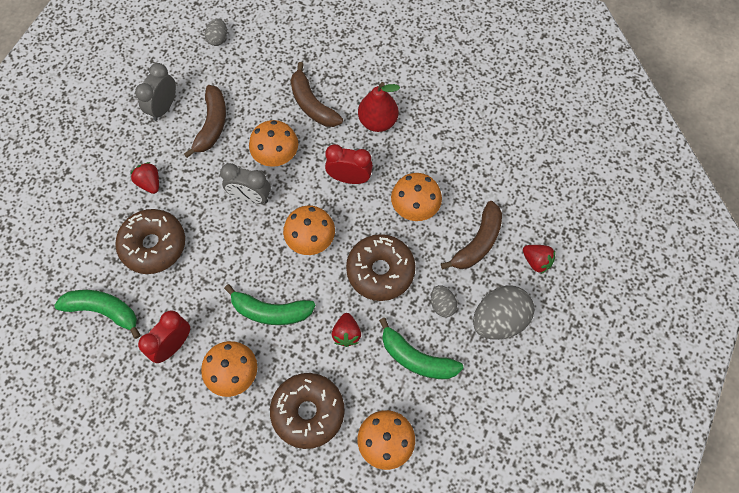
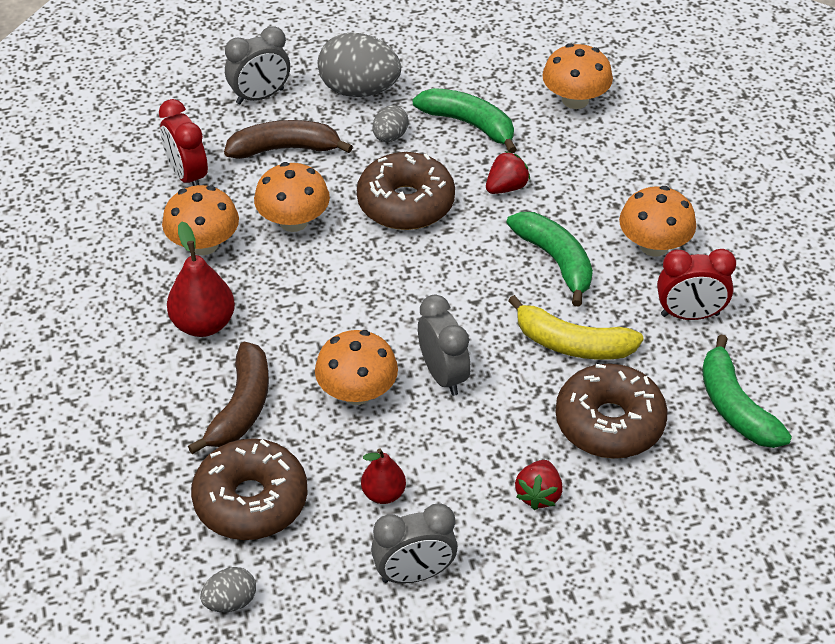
camera: 130 degrees left, 20 degrees down
(212, 125) = (383, 494): brown banana -> red pear
(212, 270) = (572, 344): none -> yellow banana
(308, 412) = (617, 167): brown donut -> brown donut (251, 501)
(310, 239) = (434, 283): orange mushroom -> orange mushroom (203, 244)
(349, 178) = (315, 300): red clock -> red clock (187, 176)
(416, 358) = (469, 124): green banana -> green banana turned 45 degrees counterclockwise
(536, 261) = (260, 96): red strawberry -> grey clock

